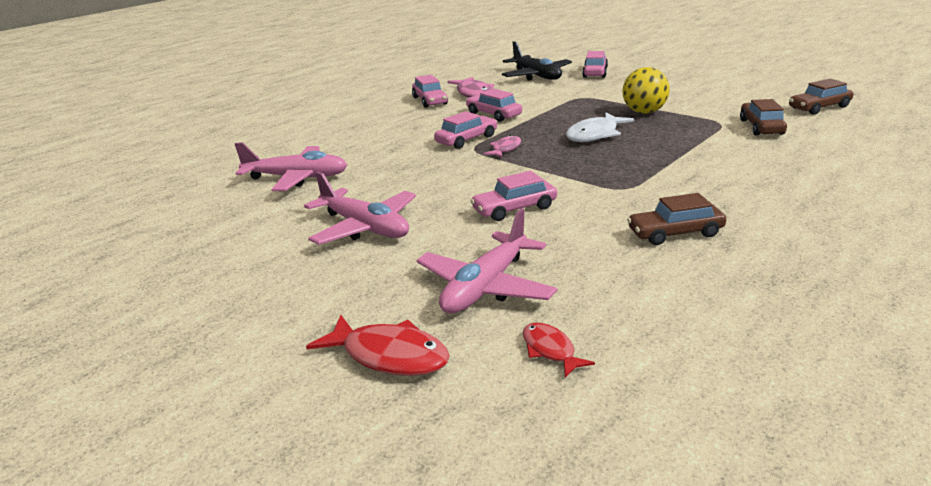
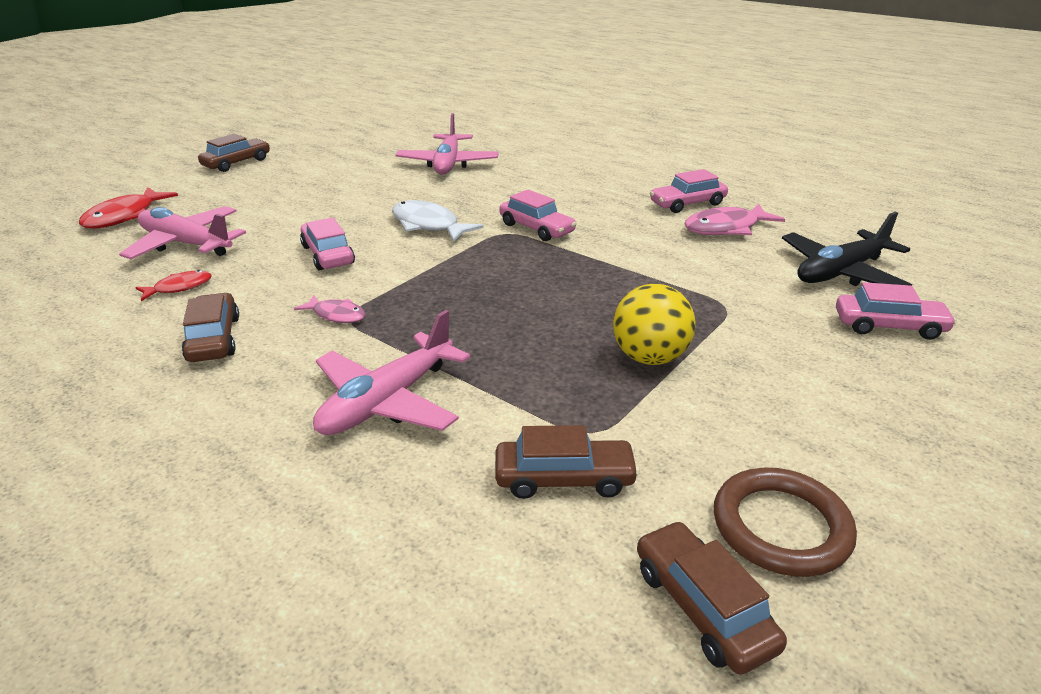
camera: 85 degrees right, 5 degrees up
(206, 307) = (237, 163): none -> brown car
(364, 227) = (327, 196): pink plane -> pink plane (387, 401)
(493, 114) = (632, 242): pink car -> none
(505, 149) = (500, 250): pink fish -> pink fish (336, 315)
(550, 350) = (74, 267): red fish -> red fish (179, 287)
(595, 135) = (543, 308): white fish -> white fish (428, 225)
(763, 96) = (781, 527): none -> brown ring

